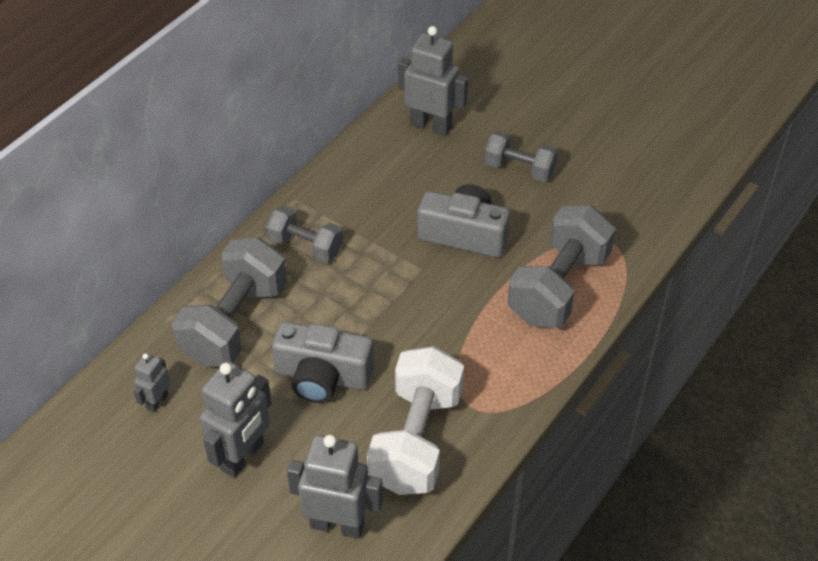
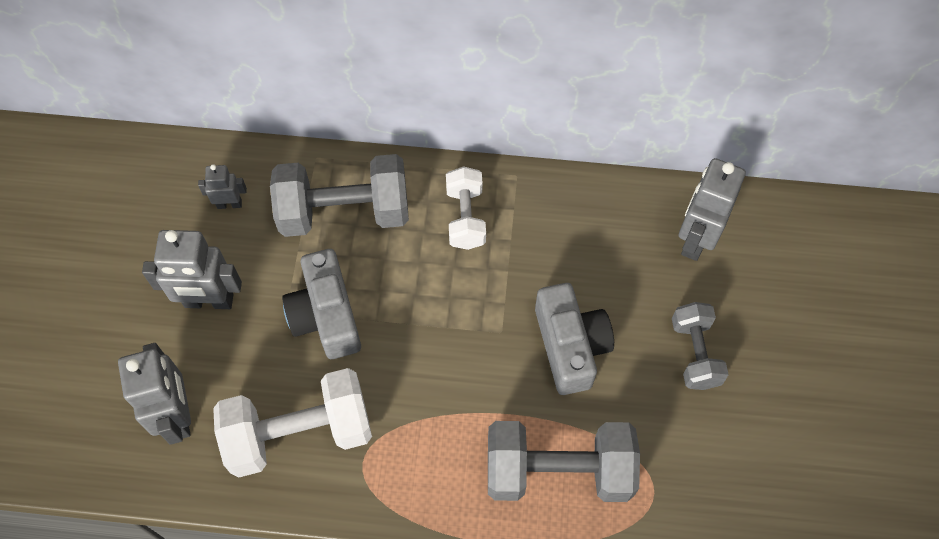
camera: 60 degrees right, 15 degrees up
(305, 246) = (465, 217): grey dumbbell -> white dumbbell
(431, 126) = (695, 239): grey robot -> grey robot turned 150 degrees counterclockwise

